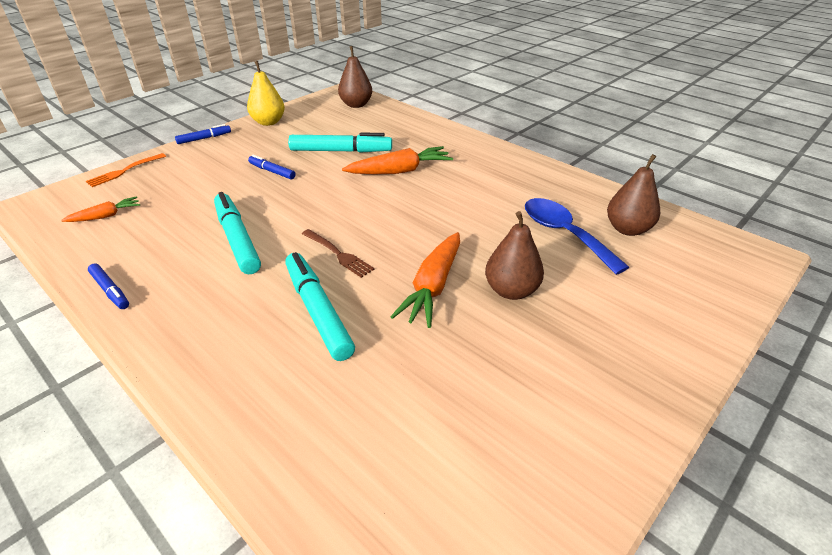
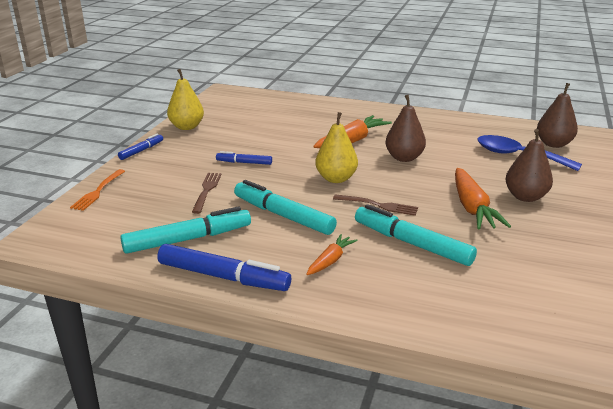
camera: 25 degrees left, 10 degrees down
(106, 216) = (134, 228): orange carrot -> orange carrot (330, 260)
(110, 291) = (223, 277): blue marker -> blue marker, size x1.84
(206, 193) = (207, 191): none -> brown fork
(333, 211) = (336, 179): none -> yellow pear
(341, 151) = (284, 136): turquoise marker -> turquoise marker (188, 239)
(356, 105) = (250, 100): brown pear -> brown pear (404, 158)

